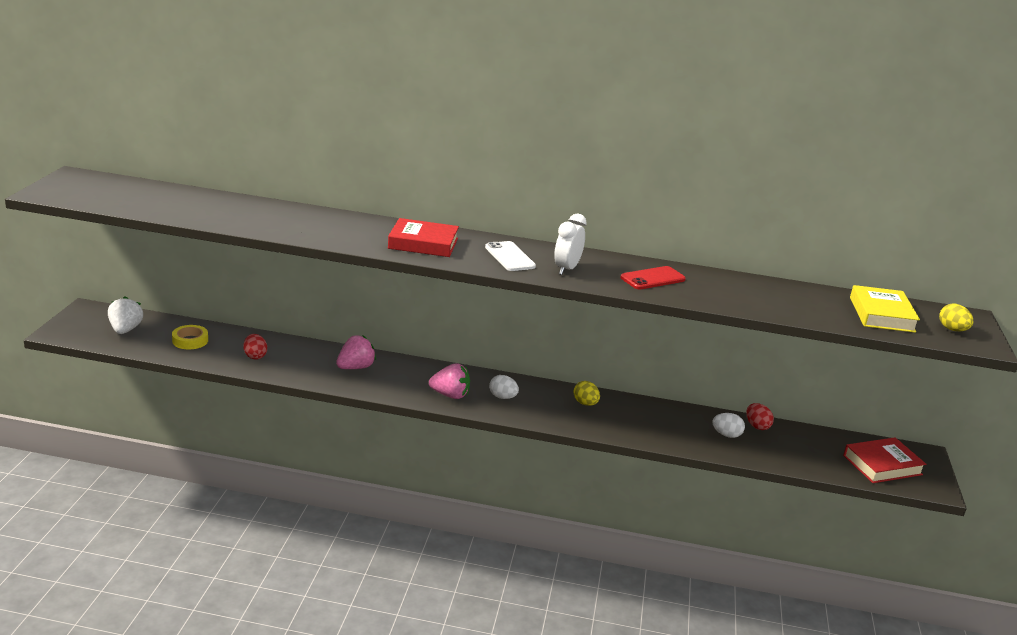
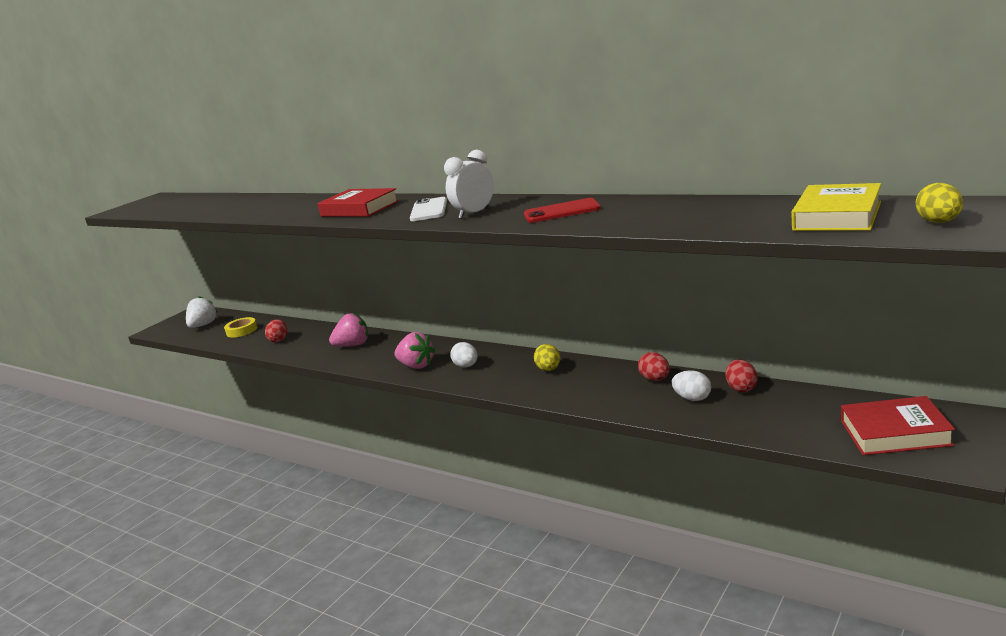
camera: 30 degrees right, 5 degrees down
(684, 416) = (655, 379): none -> red egg

